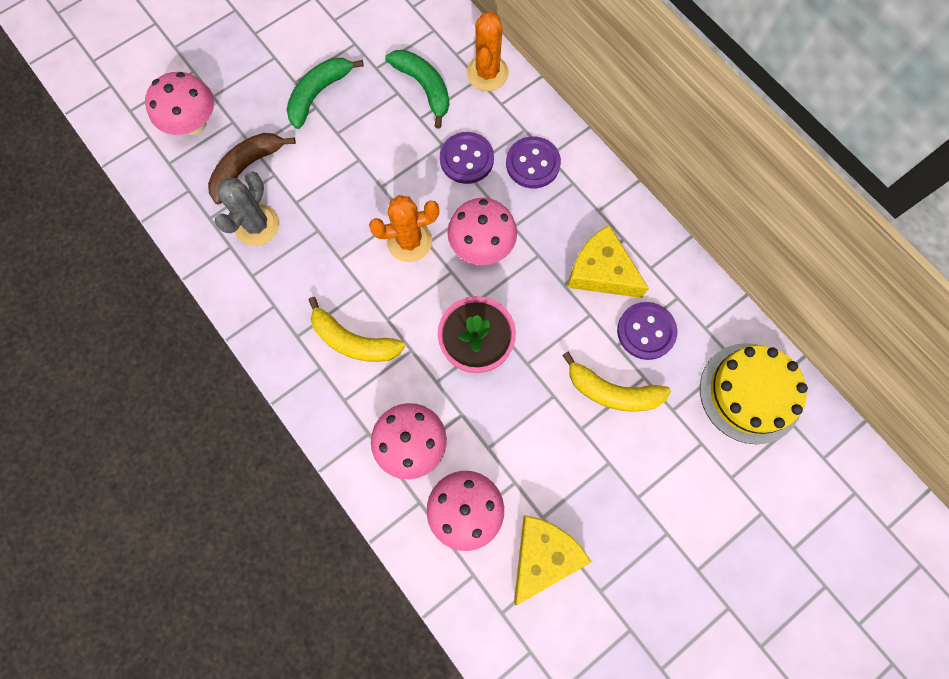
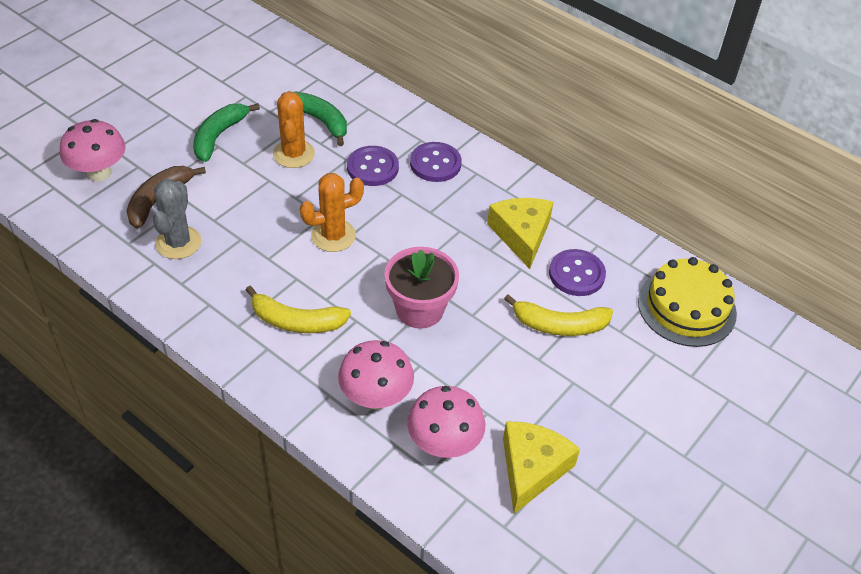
camera: 15 degrees left, 25 degrees down
(481, 246) = (404, 230): pink mushroom -> none
(487, 73) = (375, 104): orange cactus -> orange cactus (293, 154)
(601, 271) = (521, 235): yellow cheese -> yellow cheese turned 60 degrees clockwise

